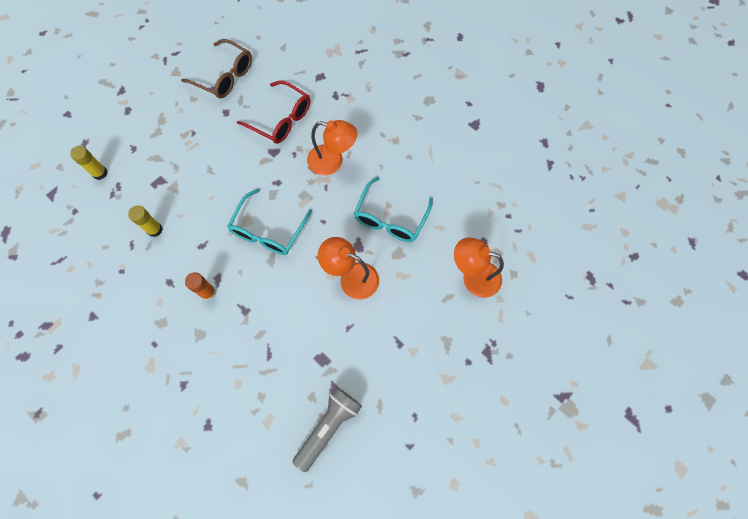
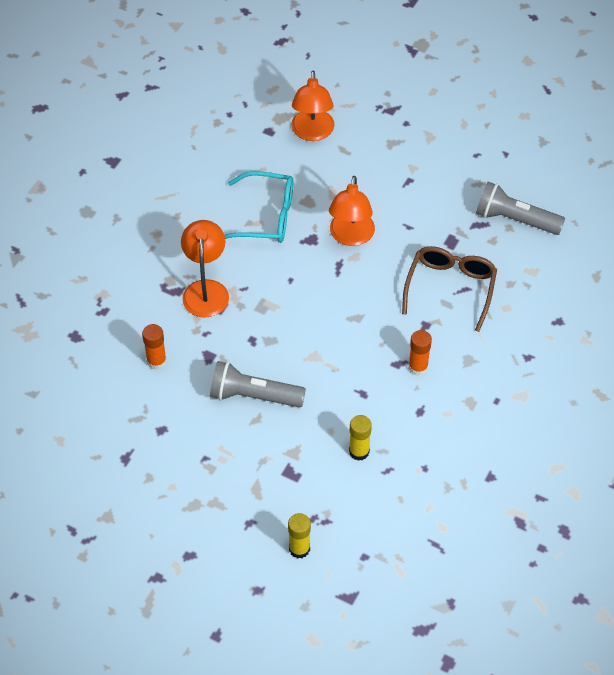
camera: 105 degrees left, 15 degrees down
(225, 76) = (100, 450): brown glasses -> brown glasses (450, 288)
(229, 172) = (253, 396): none -> grey flashlight
(268, 231) = (320, 330): turquoise glasses -> none
(281, 119) = (156, 361): red glasses -> orange glue stick

